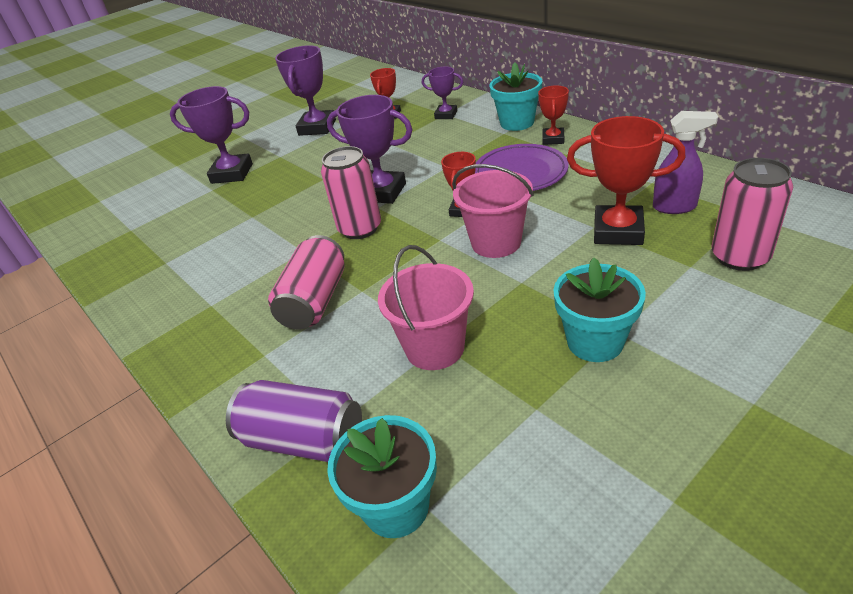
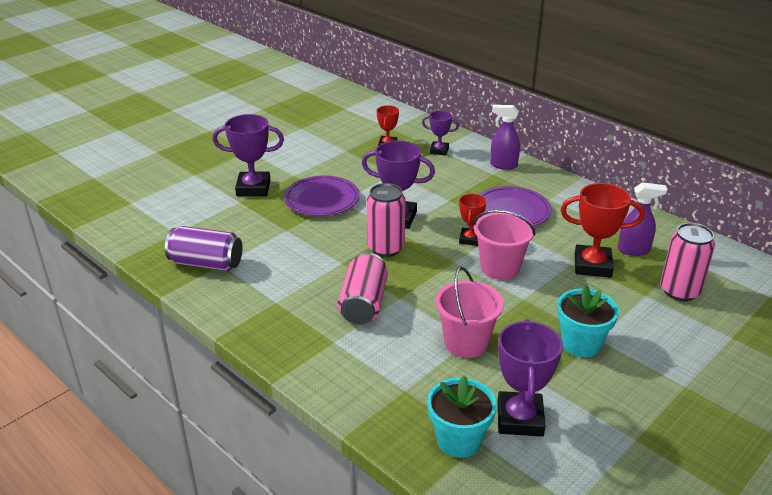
camera: 10 degrees left, 5 degrees down
(302, 179) = (322, 200): none -> purple plate
(304, 439) = (383, 399): purple can -> purple can (206, 263)
(317, 127) = (321, 150): purple trophy -> purple trophy (520, 418)
(517, 123) = (503, 165): turquoise flower pot -> purple spray bottle
(553, 139) = (535, 184): red trophy -> none

